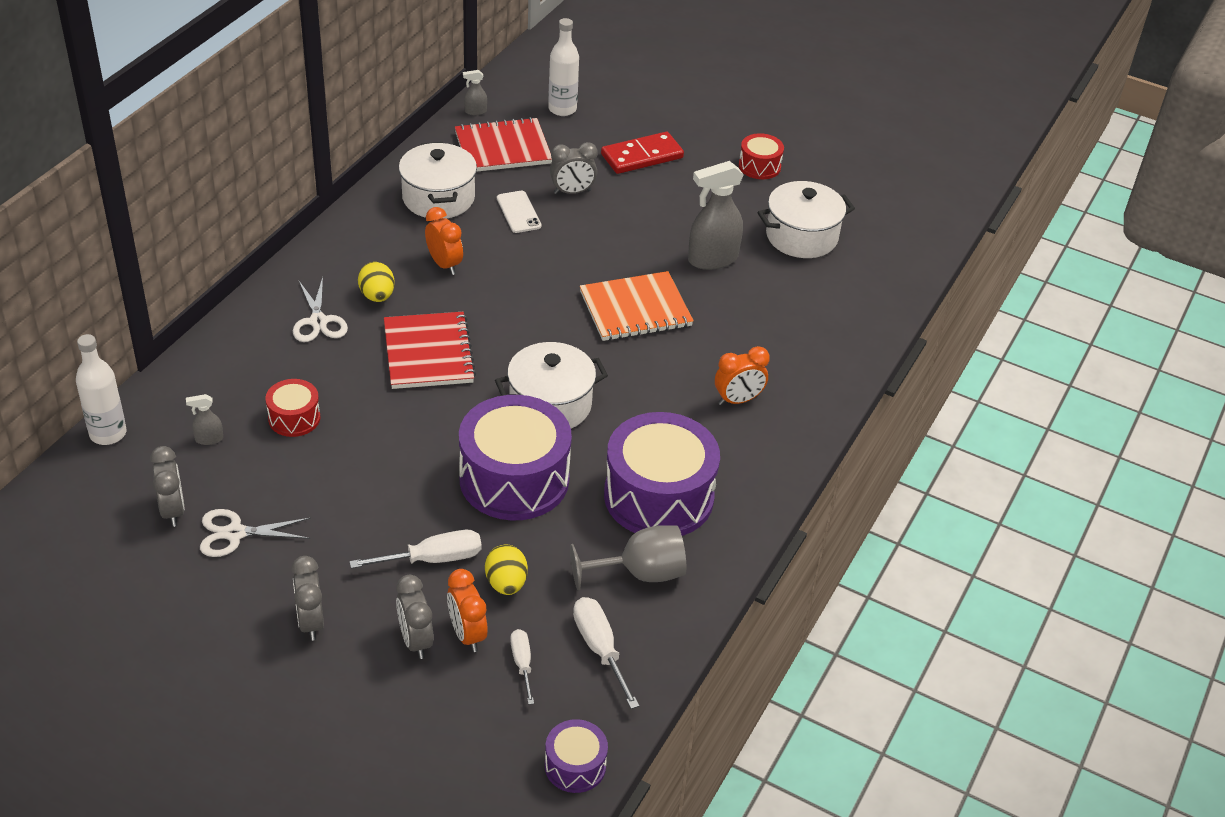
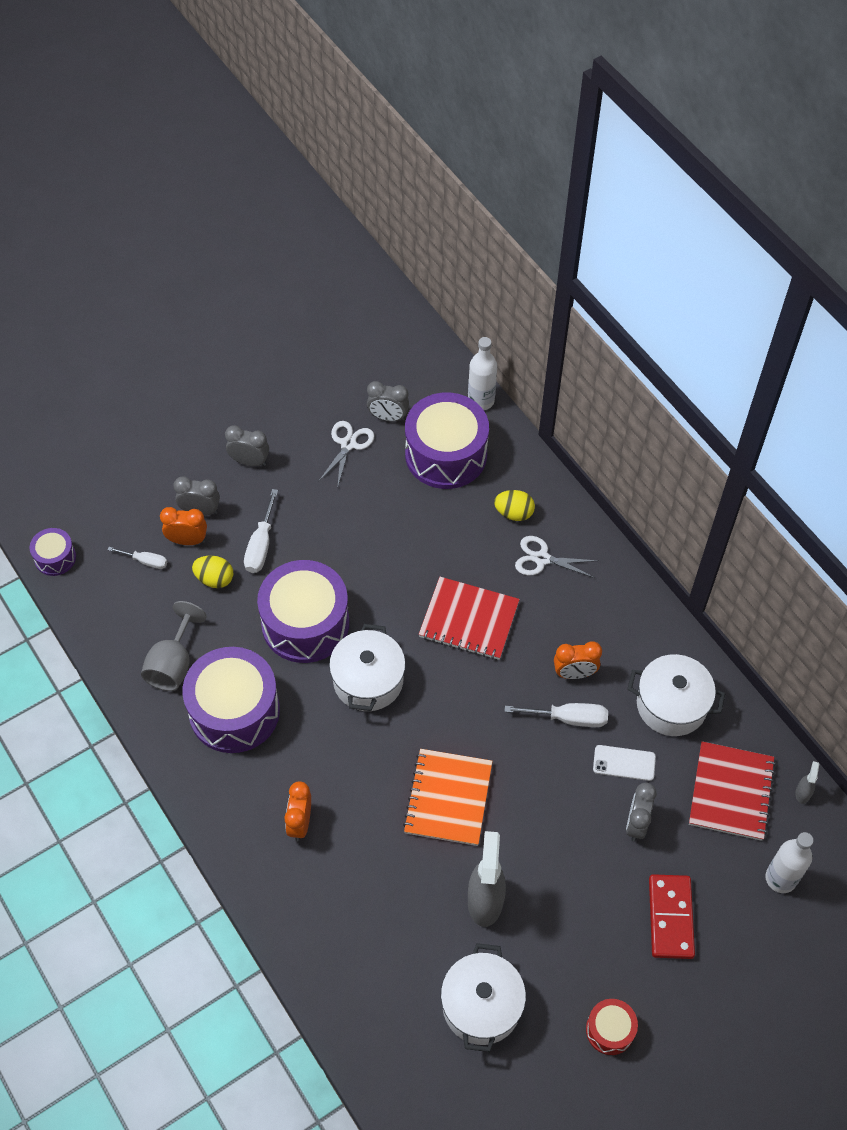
camera: 120 degrees right, 15 degrees up
(208, 439) = (446, 454): grey spray bottle -> purple drum
(294, 418) = (441, 510): red drum -> none
(377, 296) = (555, 609): yellow egg -> yellow egg (514, 513)
(600, 649) = (128, 610): white screwdriver -> white screwdriver (568, 718)

